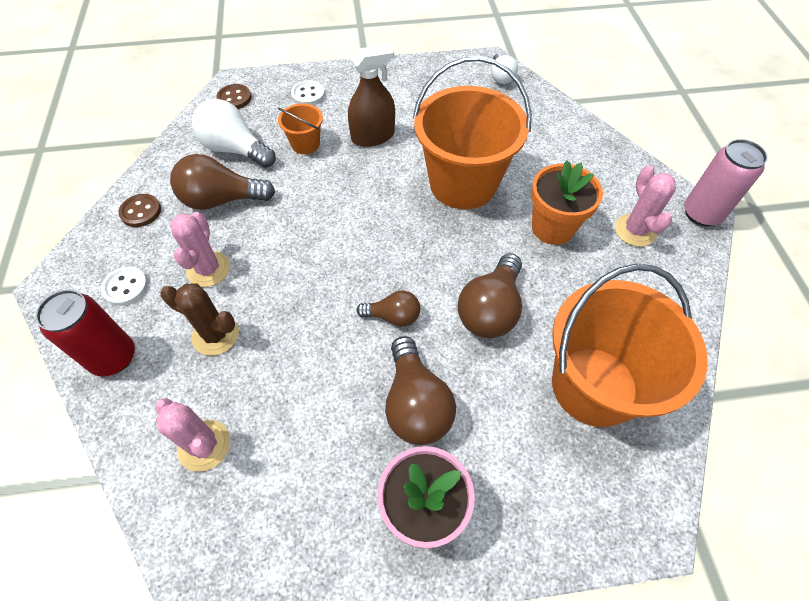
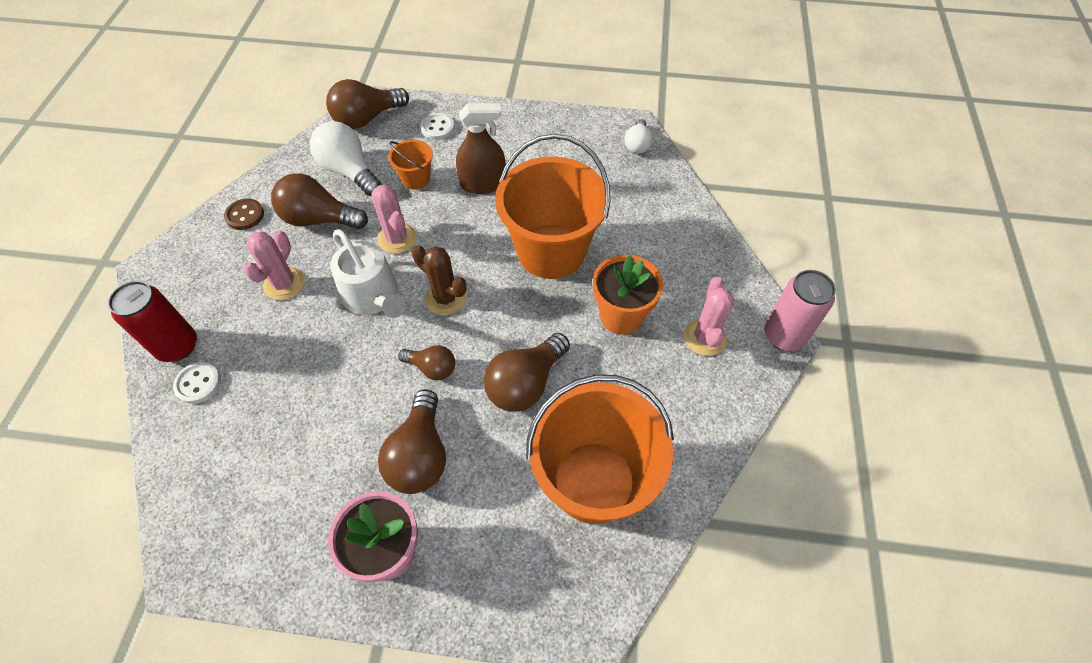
camera: 15 degrees right, 0 degrees up
(126, 287) = (208, 284): white button -> white button (198, 383)
(204, 445) = (225, 444): pink cactus -> pink cactus (397, 238)
(215, 335) = (269, 347): brown cactus -> brown cactus (445, 298)
(234, 98) = (367, 118): brown button -> brown light bulb
(306, 261) = (373, 296): none -> white watering can

